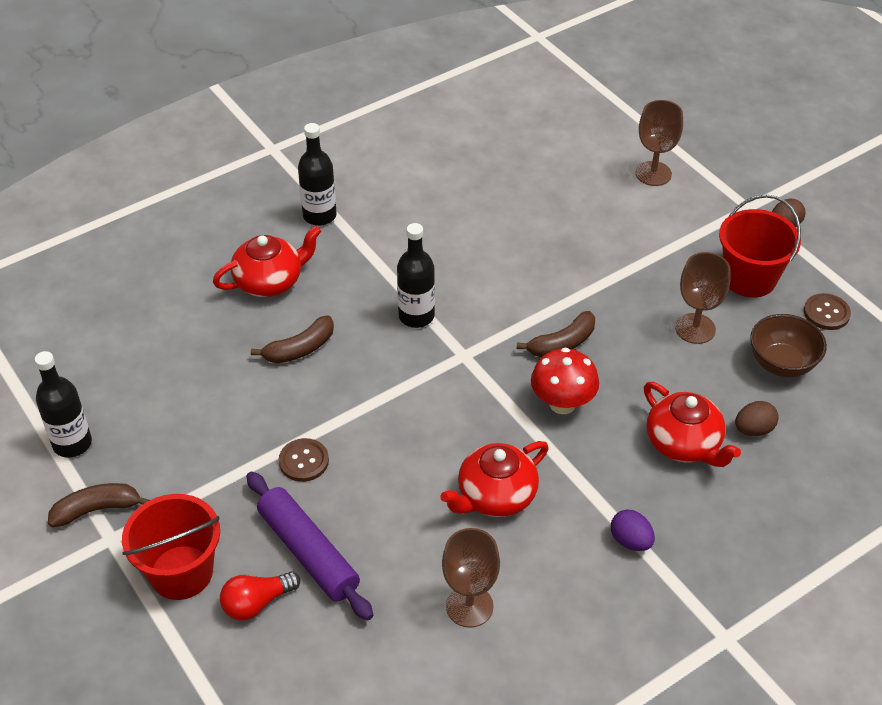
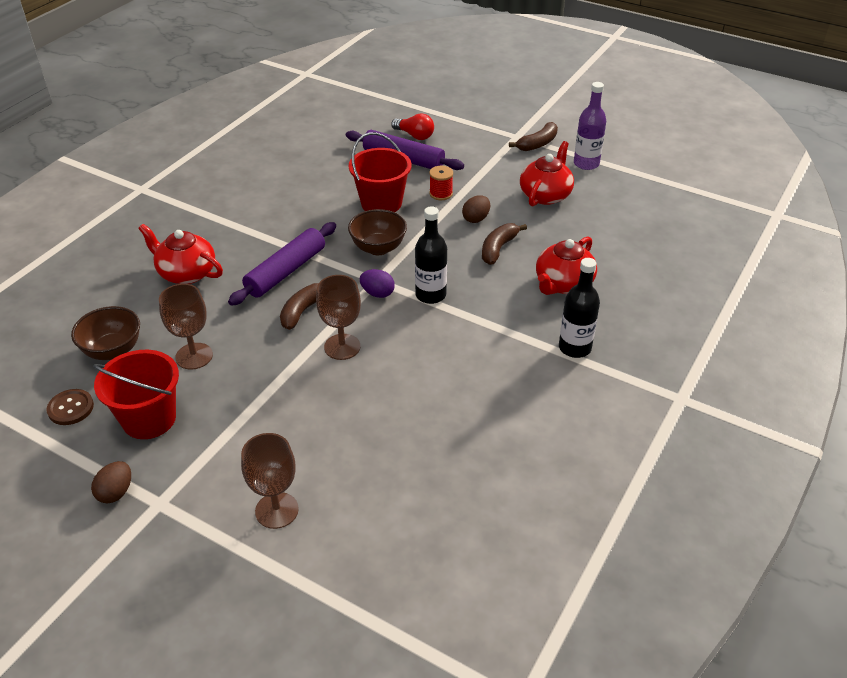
camera: 155 degrees right, 5 degrees down
(72, 443) = (586, 164): black bottle -> purple bottle
(181, 572) = (465, 135): red bucket -> red bucket (381, 203)
(257, 603) = (414, 135): red light bulb -> red light bulb turned 90 degrees clockwise
(304, 461) = (441, 193): brown button -> red spool
(437, 399) = (378, 248): none -> brown bowl
(469, 606) = (297, 163): brown goblet -> brown goblet (342, 347)
(495, 496) = (308, 210): red teapot -> red teapot (545, 195)
(562, 403) = (286, 271): red mushroom -> purple rolling pin
(630, 541) = (210, 213): purple egg -> purple egg (377, 293)
(753, 429) = (133, 296): brown egg -> brown egg (476, 219)

